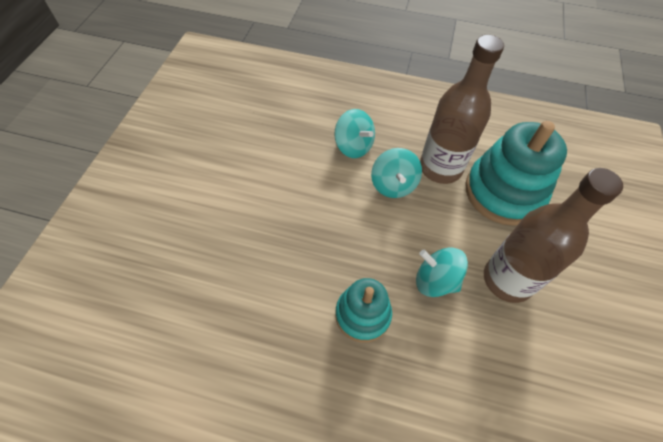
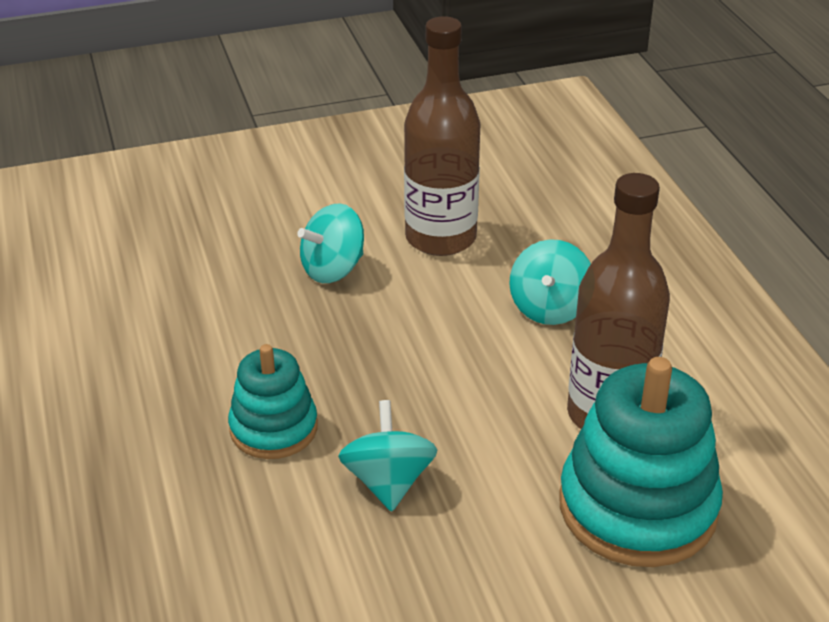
camera: 60 degrees right, 20 degrees down
(393, 185) = (519, 376): turquoise spinning top -> turquoise spinning top (333, 269)
(507, 280) = (461, 564): brown bottle -> brown bottle (440, 238)

